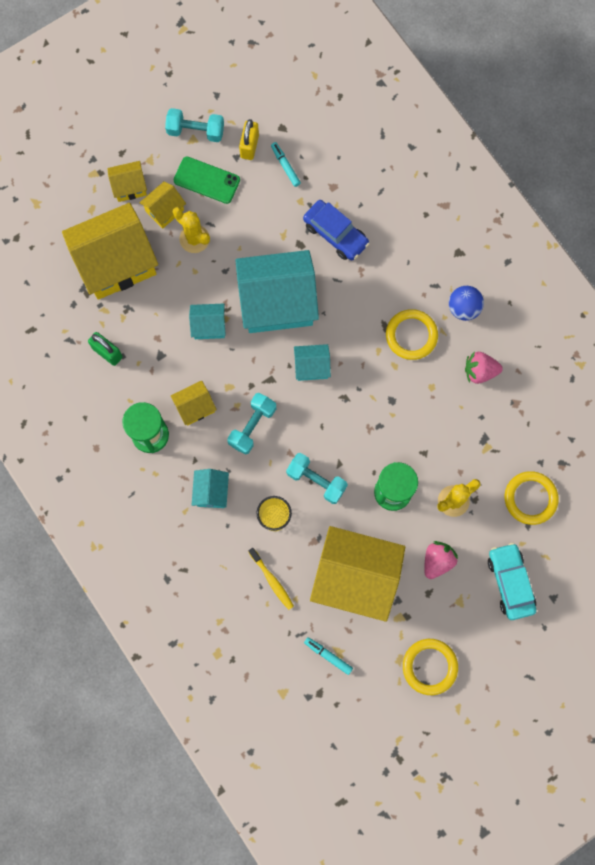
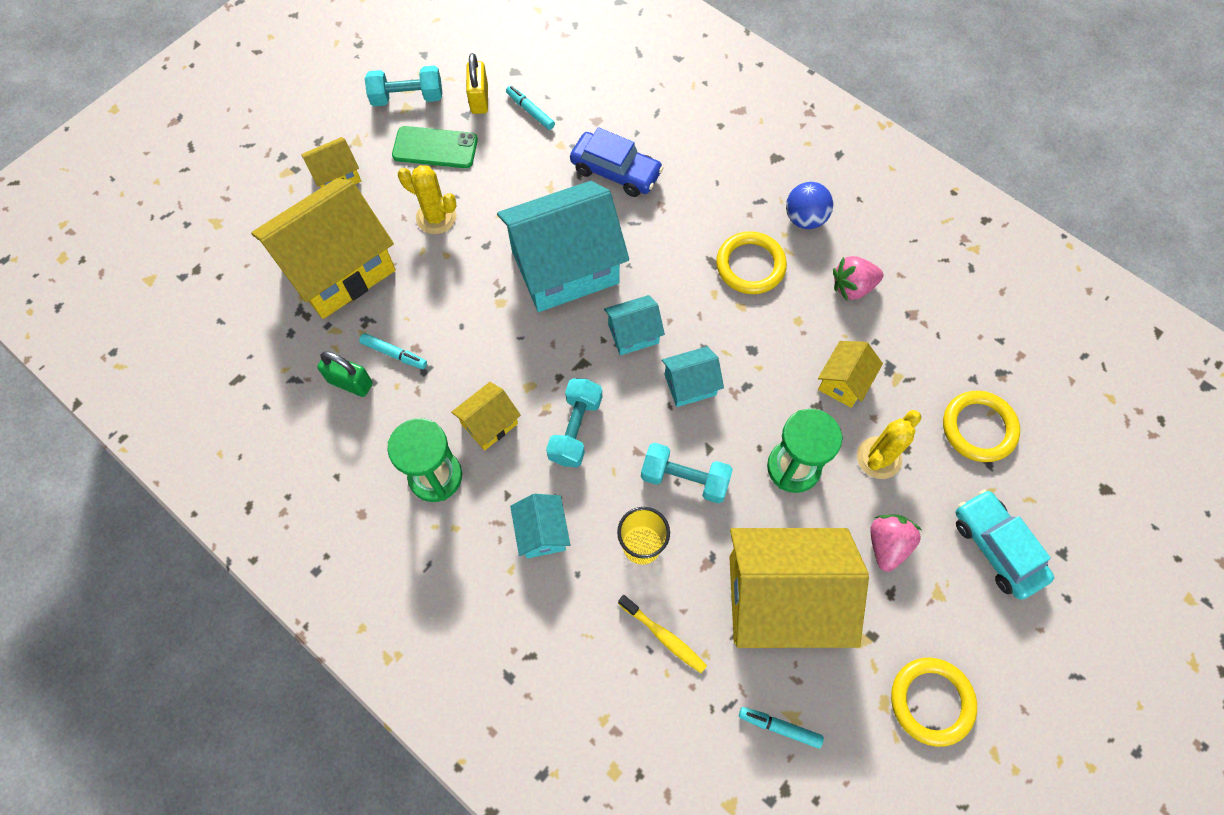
camera: 15 degrees left, 10 degrees down
(141, 339) = (394, 354): none -> turquoise marker
(164, 210) = (389, 193): yellow house -> yellow house (843, 382)
(209, 326) = (482, 316): turquoise house -> turquoise house (690, 385)

